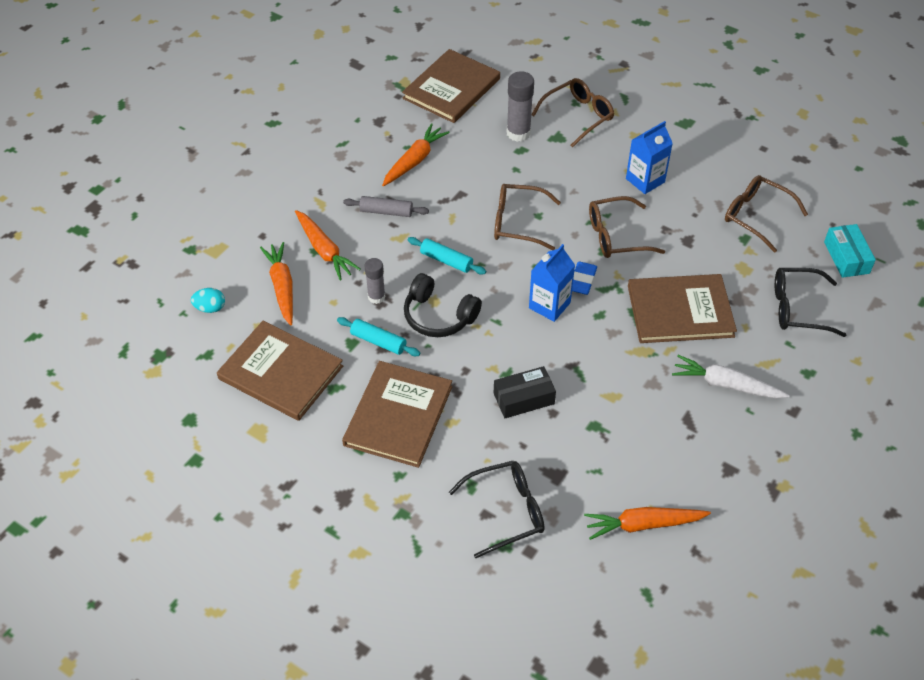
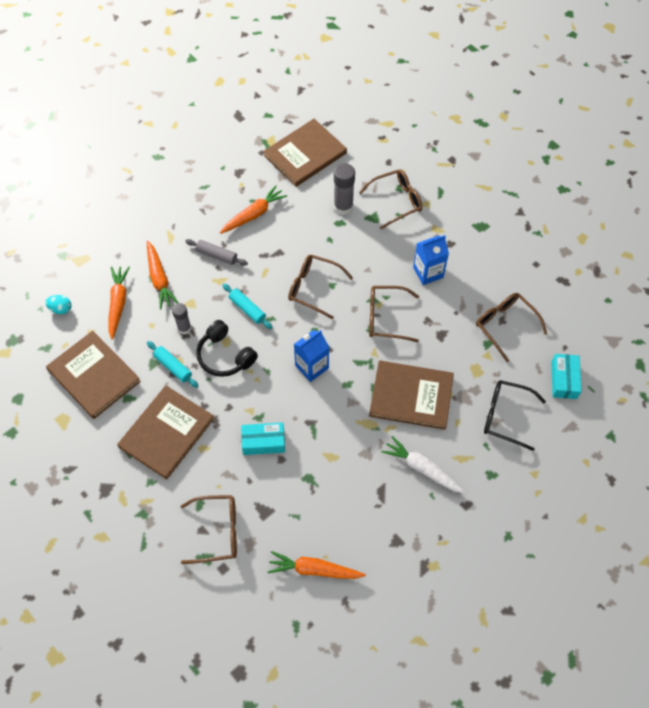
camera: 15 degrees right, 10 degrees up
(506, 511) = (217, 531): black glasses -> brown glasses
(524, 398) = (263, 442): black box -> turquoise box
(582, 281) = (345, 351): blue eraser -> none

